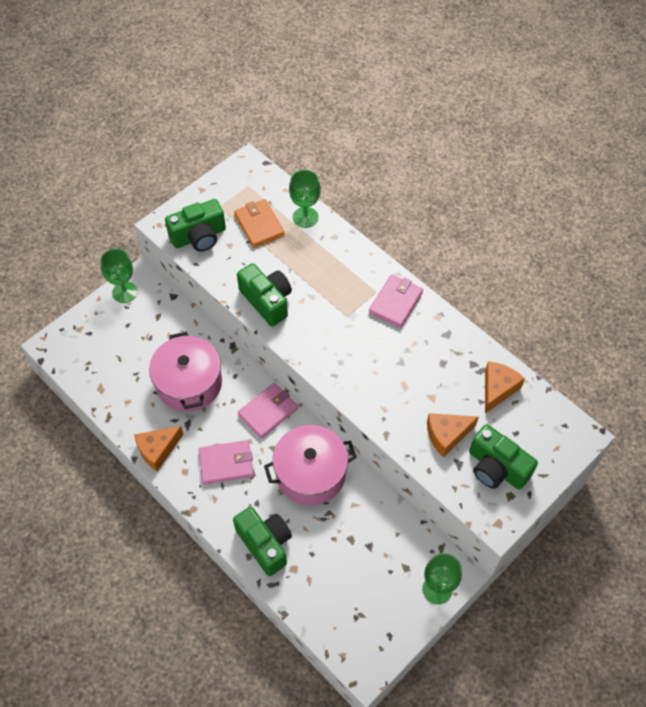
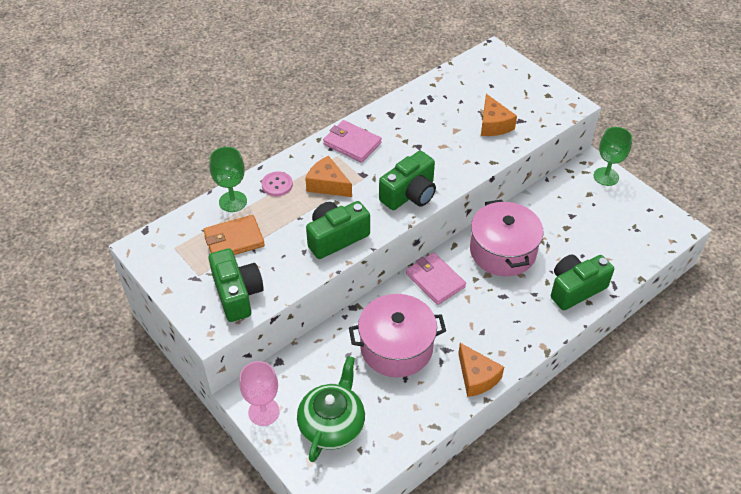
camera: 85 degrees left, 10 degrees down
(112, 341) = (332, 424): none -> green teapot
(125, 292) = (264, 412): green goblet -> pink goblet
(226, 463) = (492, 316): pink wallet -> none
(330, 247) = (277, 185): none -> pink button
(496, 468) = (523, 100): green camera -> green camera (409, 194)
(497, 389) = (449, 90): orange cheese -> orange cheese (327, 185)

